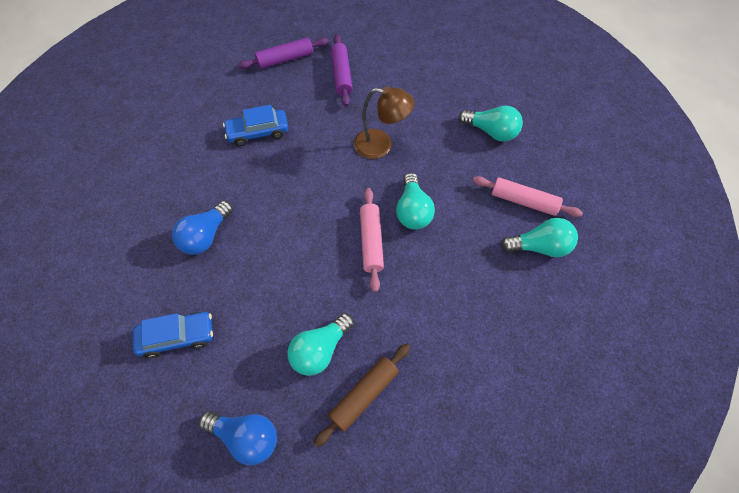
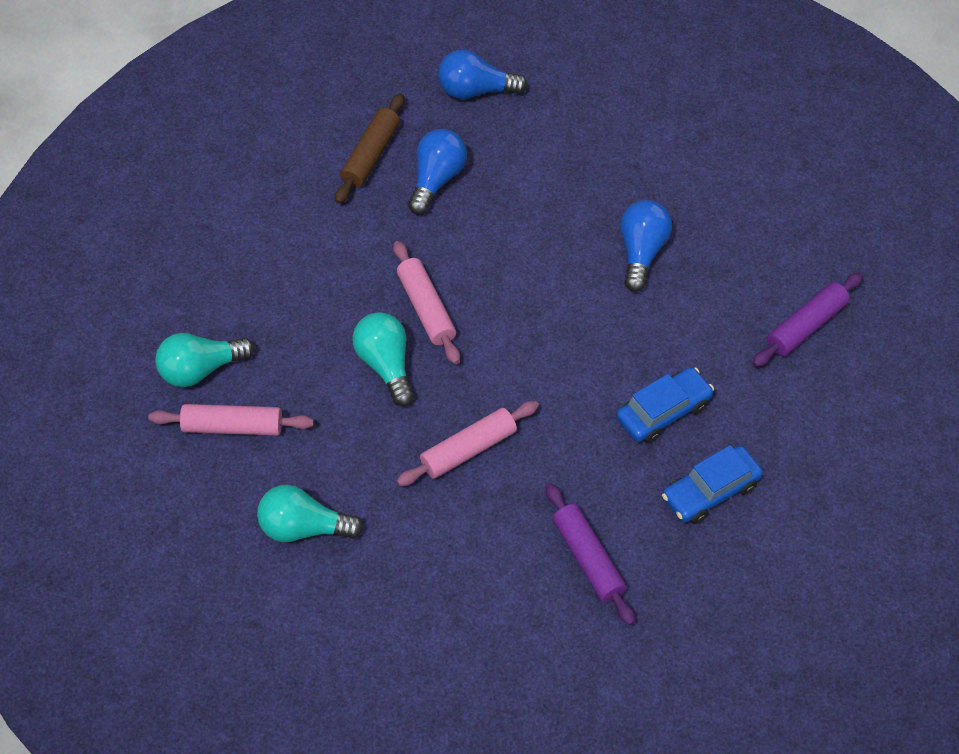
camera: 160 degrees right, 5 degrees down
(177, 337) = (601, 146): blue car -> blue car (710, 491)
(285, 59) = (701, 560): purple rolling pin -> purple rolling pin (806, 326)
(320, 350) = (436, 180): turquoise light bulb -> blue light bulb
(381, 145) = (468, 449): brown lamp -> pink rolling pin

